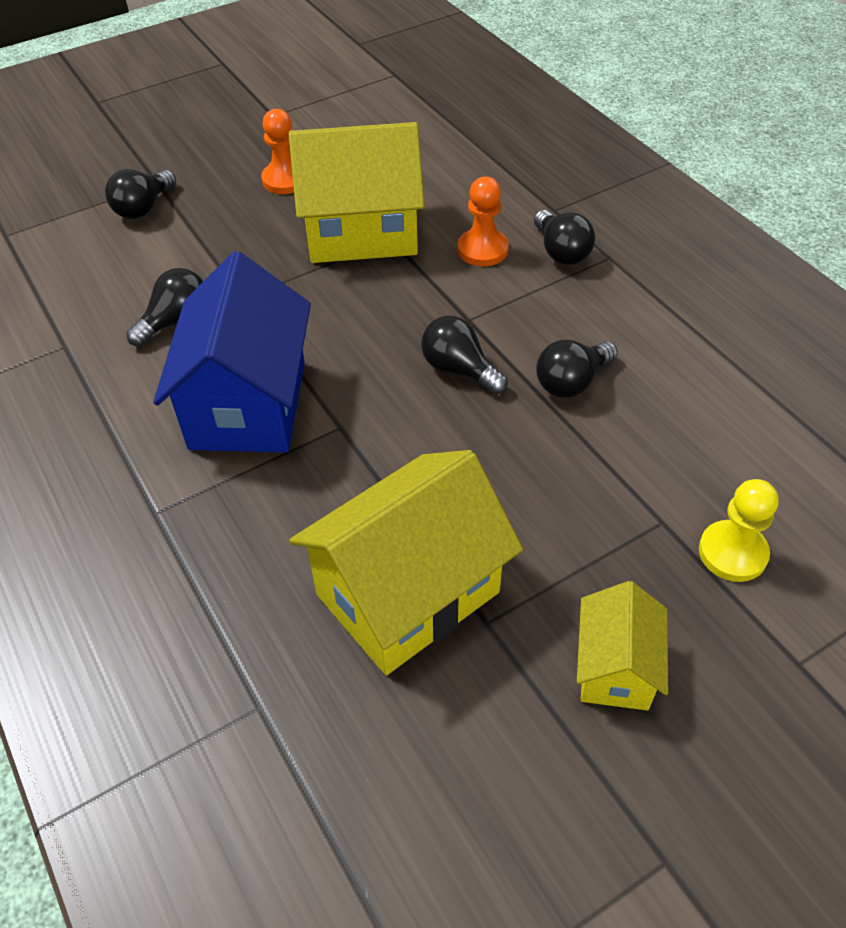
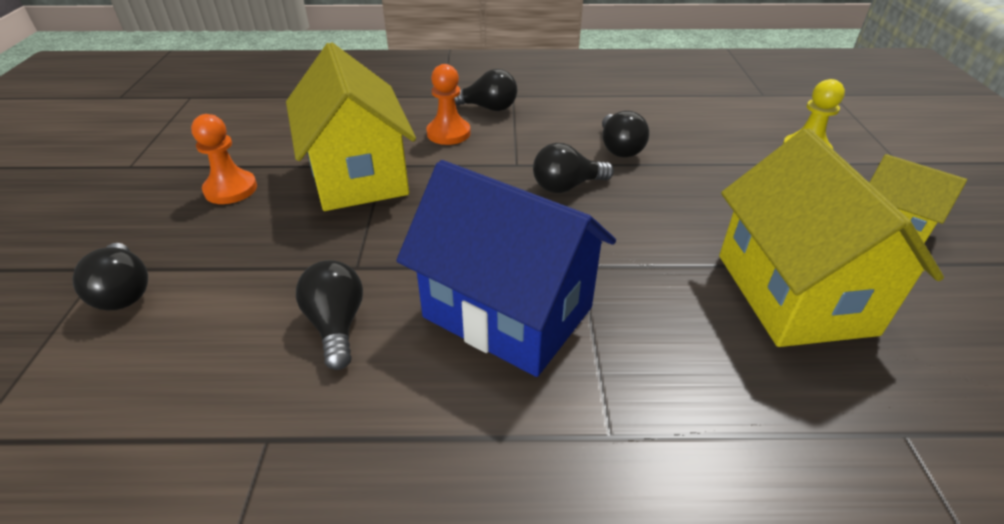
camera: 60 degrees left, 10 degrees down
(362, 233) = (358, 175): yellow house -> yellow house turned 45 degrees counterclockwise

